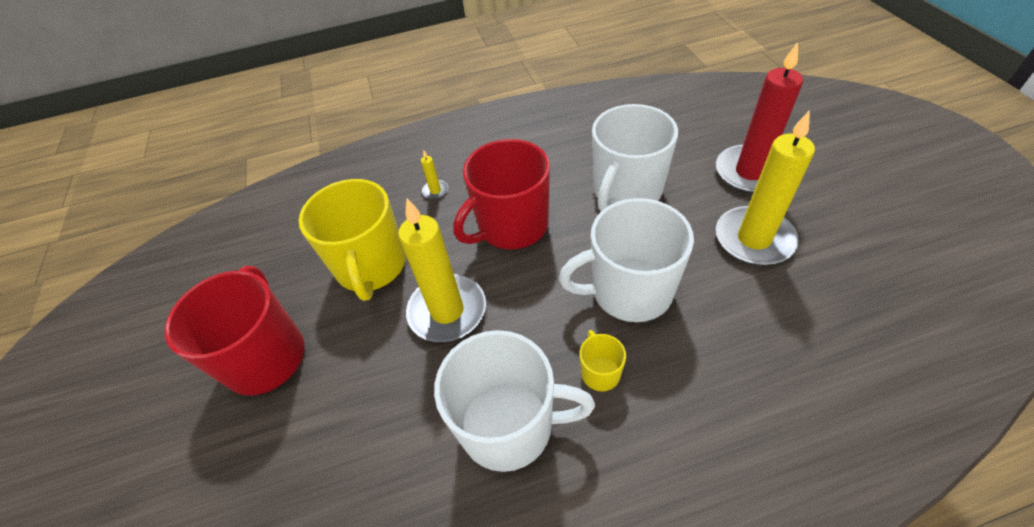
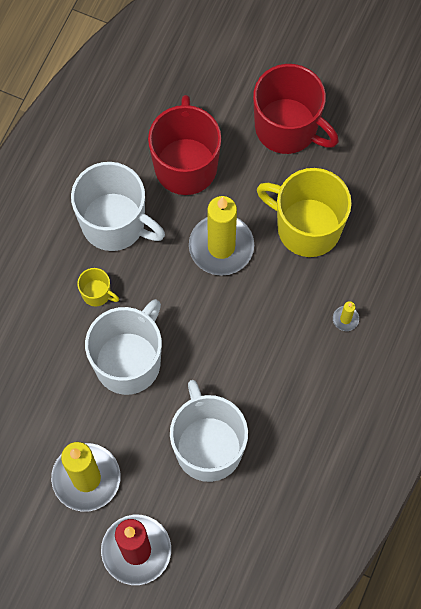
camera: 125 degrees right, 20 degrees up
(509, 425) = (115, 223): white mug -> white mug turned 105 degrees counterclockwise
(511, 226) = (254, 341): red mug -> red mug (185, 165)

